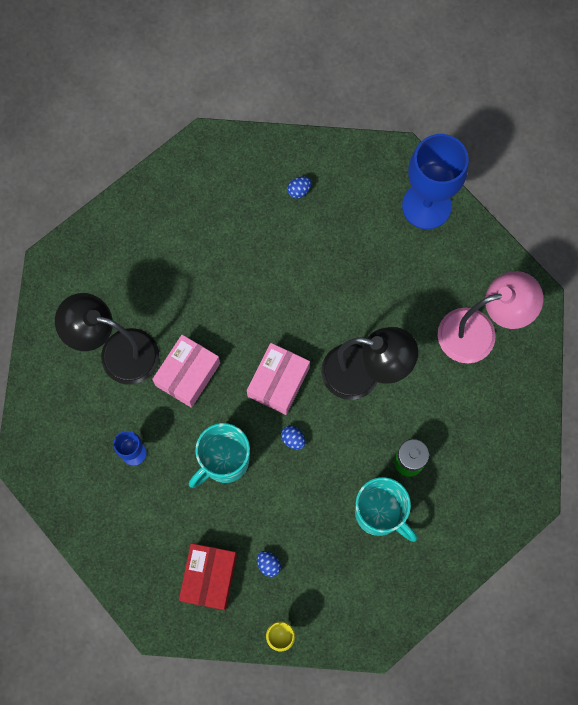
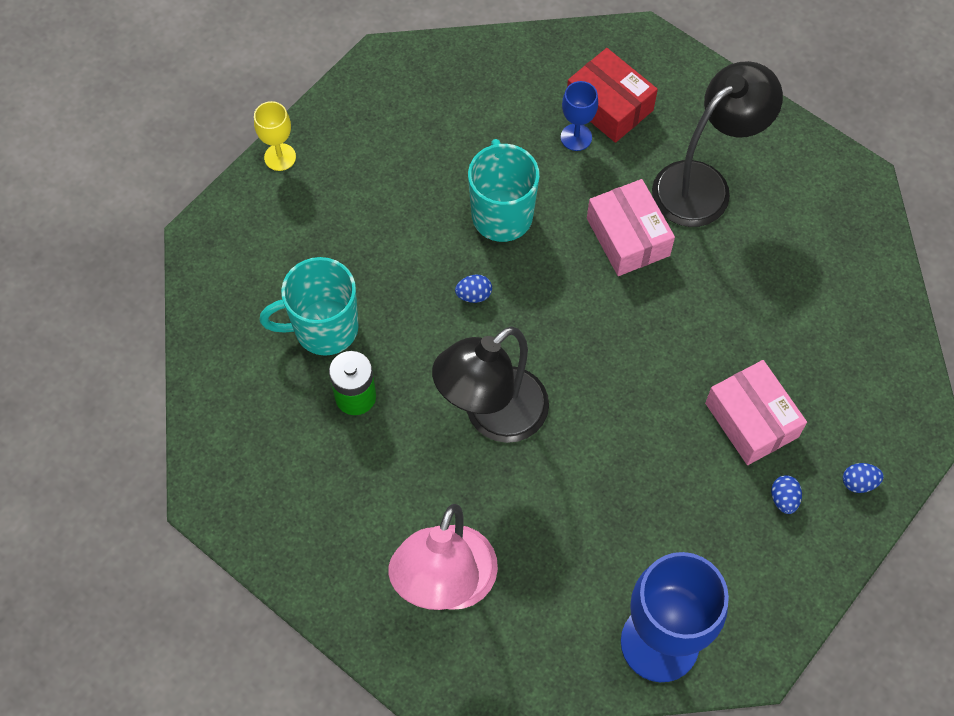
camera: 125 degrees right, 10 degrees down
(209, 577) = (391, 130): red box -> red box (609, 106)
(268, 564) = (360, 190): blue egg -> blue egg (858, 482)
(278, 382) = (551, 321): pink box -> pink box (751, 420)

